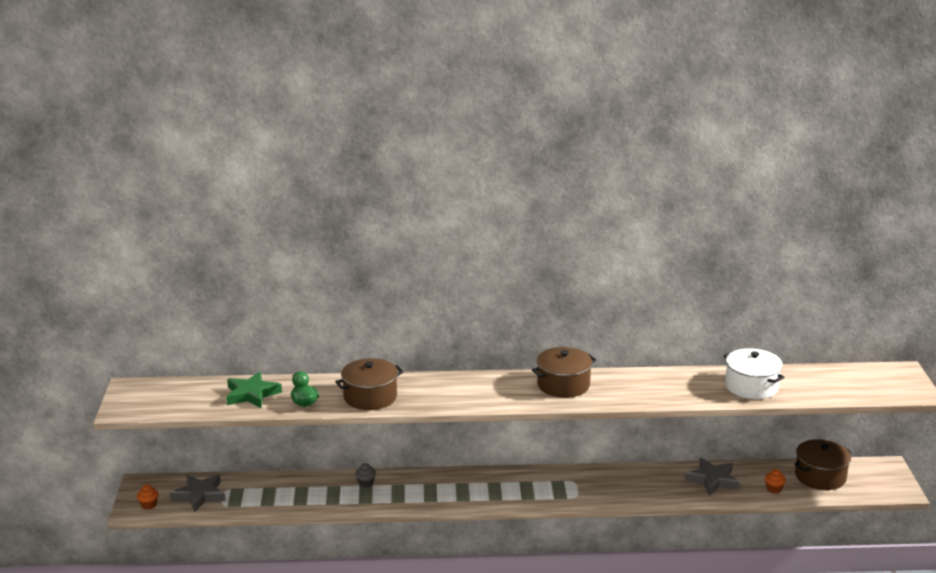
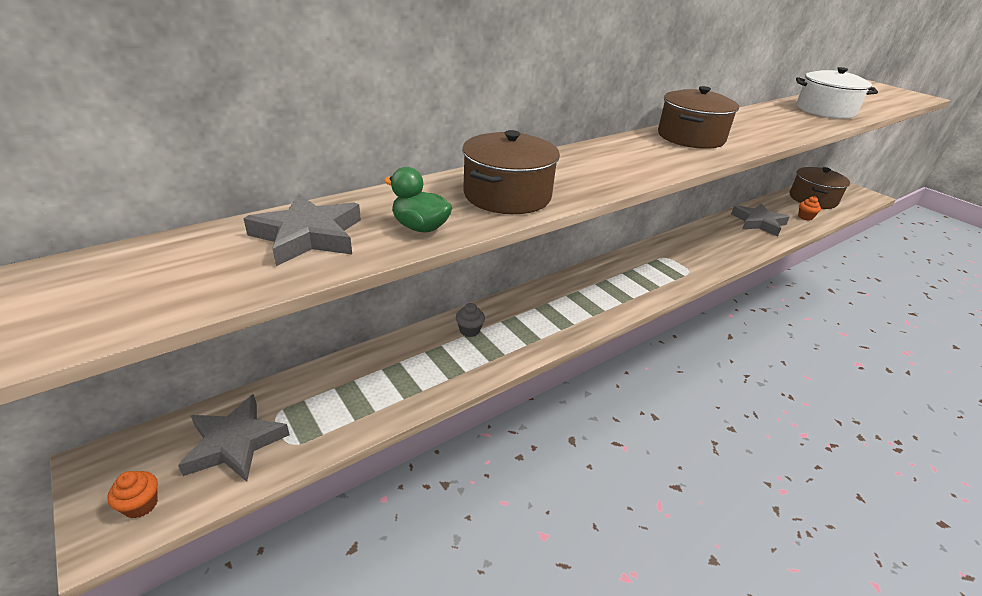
camera: 35 degrees left, 10 degrees up
(252, 394) = (308, 236): green star -> grey star

